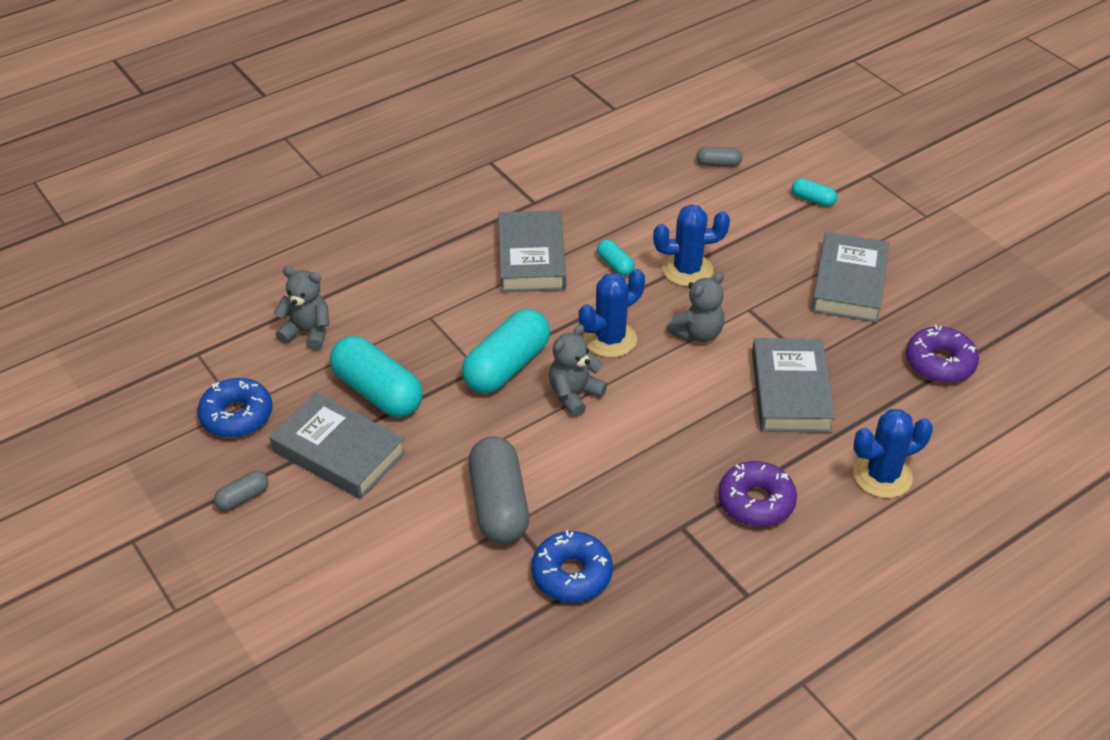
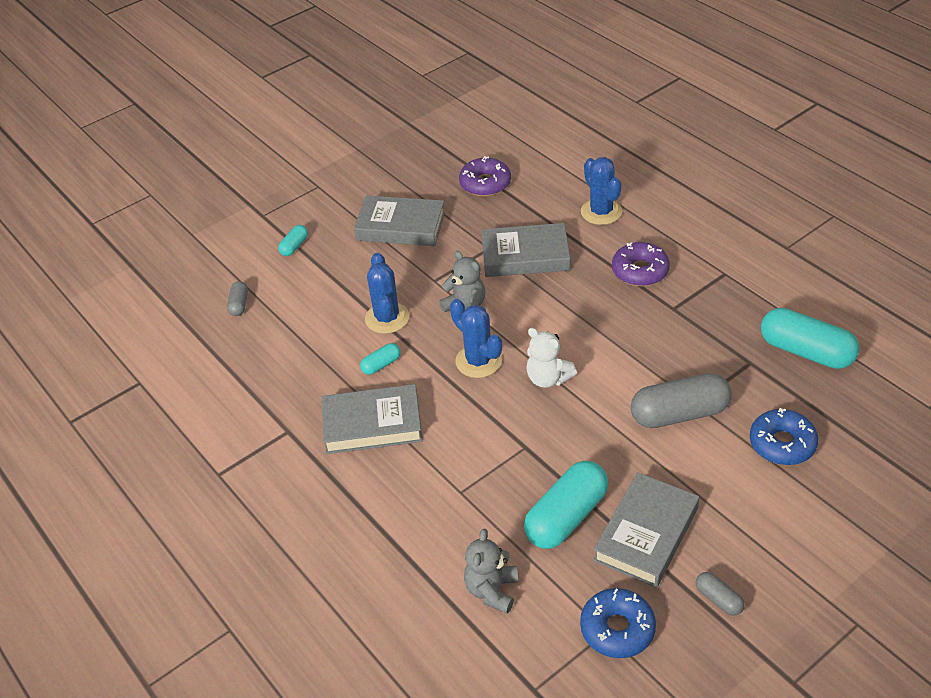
camera: 90 degrees left, 0 degrees up
(507, 366) = (520, 426): turquoise capsule -> turquoise capsule (806, 351)
(571, 574) = (735, 364): blue donut -> blue donut (782, 444)
(574, 395) = (548, 378): grey teddy bear -> white teddy bear

